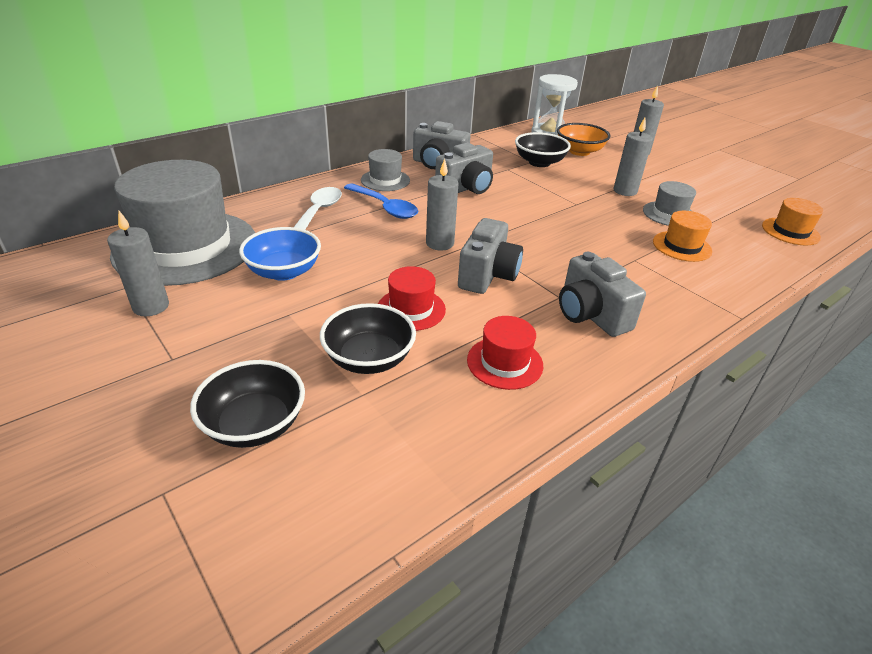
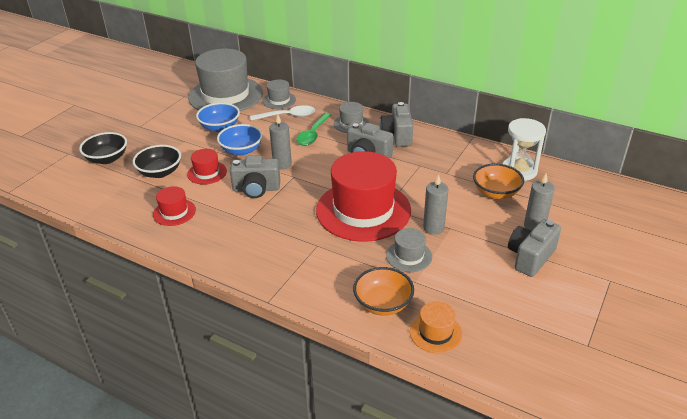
camera: 70 degrees right, 0 degrees up
(151, 306) = (172, 107): grey candle -> none
(265, 209) = (279, 100): none -> grey hat
(373, 266) = (241, 150): none -> blue bowl
(385, 207) = (313, 134): blue spoon -> green spoon
(539, 162) = (448, 177): black bowl -> none
(576, 217) = (363, 210): none -> red hat
(590, 315) = (235, 235): grey camera -> grey camera (530, 257)
(682, 246) = (355, 267): orange hat -> none
(747, 246) = (383, 304): none -> orange bowl

